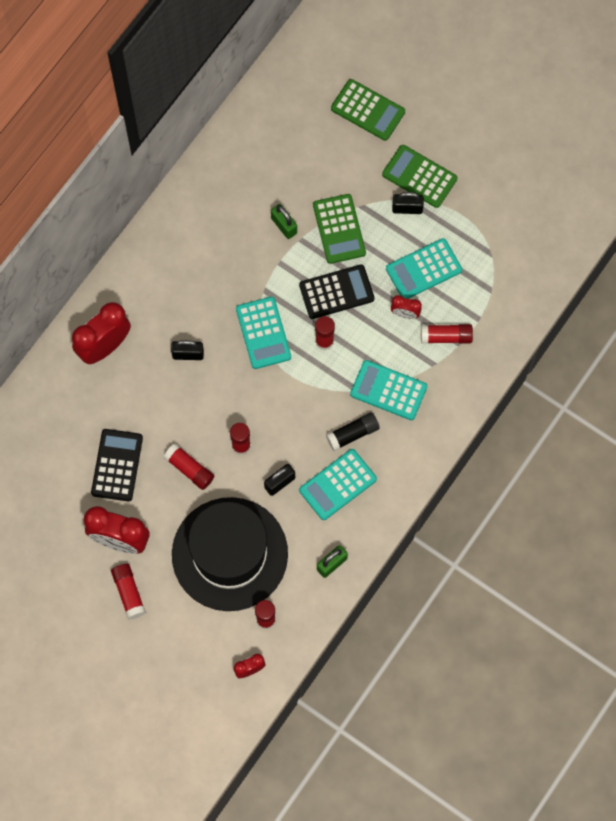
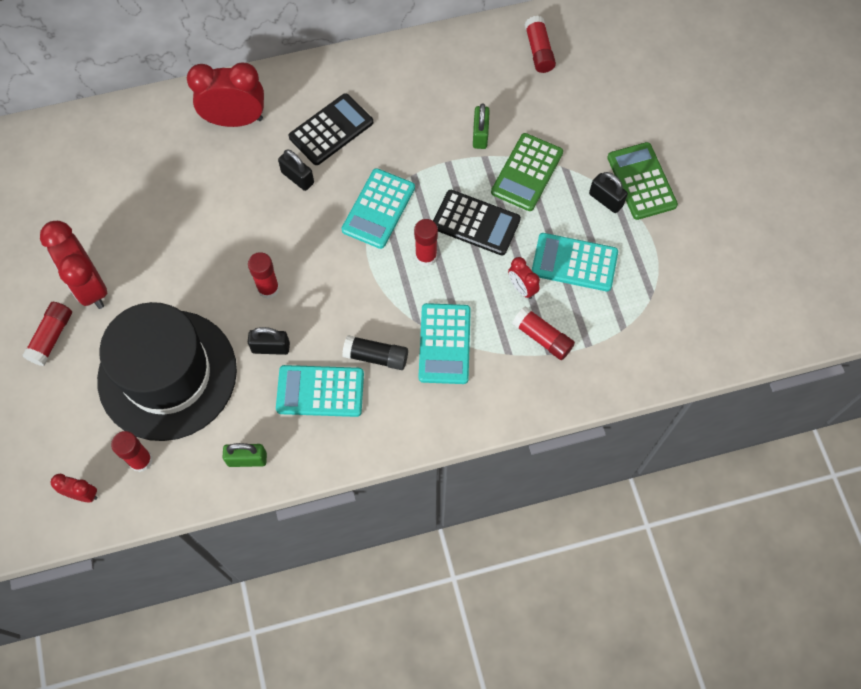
camera: 40 degrees right, 5 degrees down
(117, 465) = (150, 222): black calculator -> black calculator (331, 130)
(189, 469) = (205, 273): red glue stick -> red glue stick (539, 51)
(368, 110) = (642, 95): green calculator -> none
(388, 390) = (444, 344): turquoise calculator -> turquoise calculator turned 150 degrees counterclockwise

